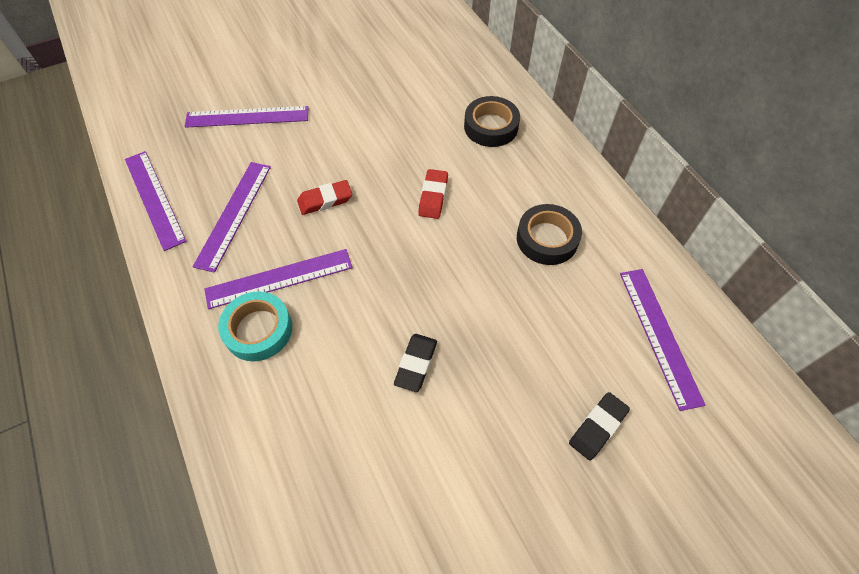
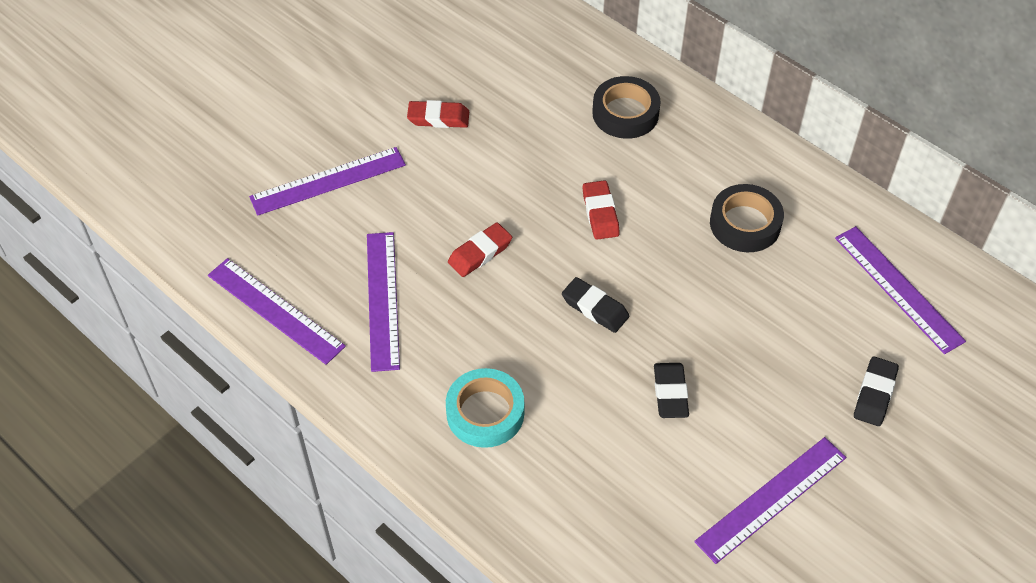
camera: 20 degrees left, 5 degrees down
(279, 278) = (477, 353): purple ruler -> purple ruler (771, 499)
(350, 94) = (438, 118): none -> red eraser
(390, 271) = (595, 308): none -> black eraser

